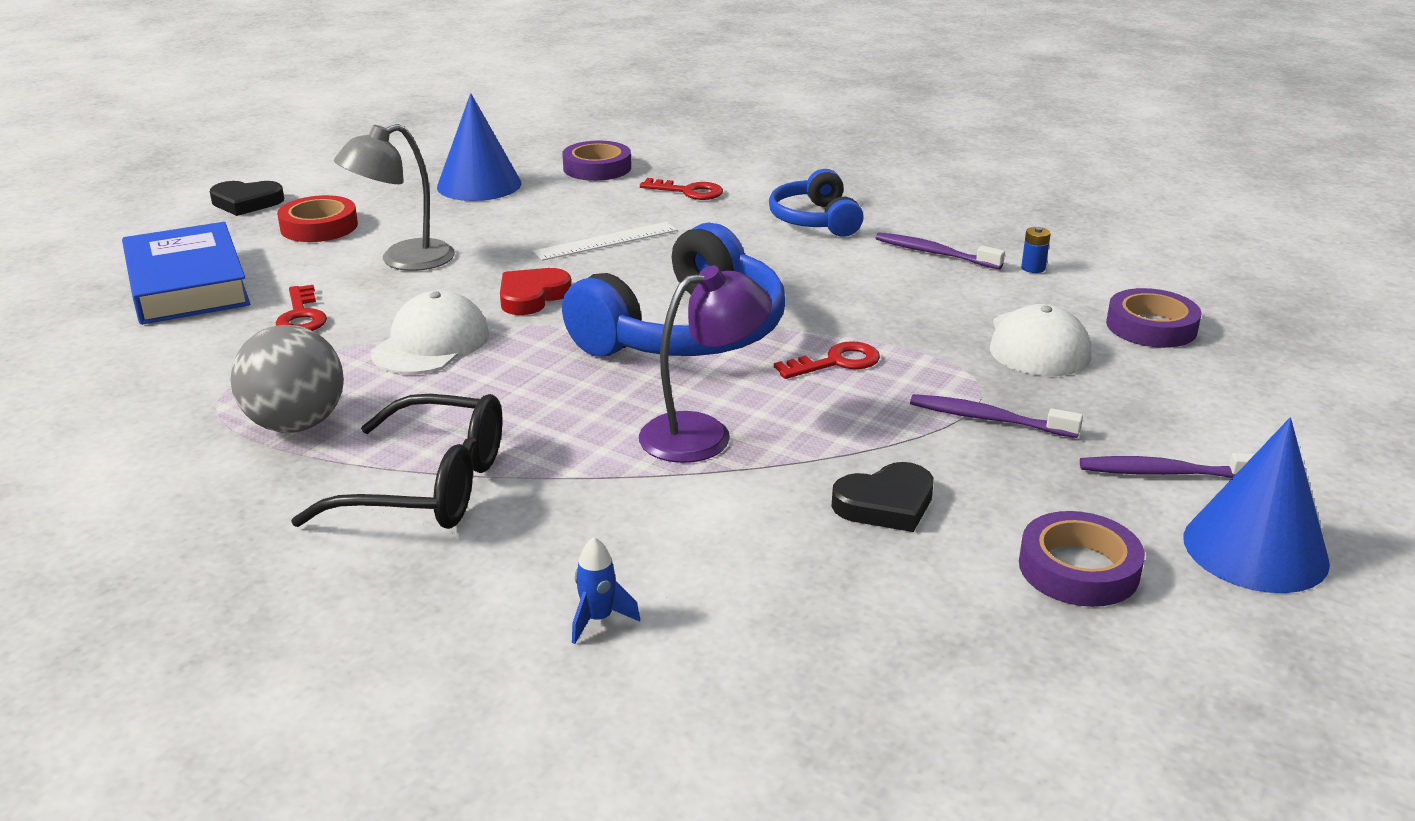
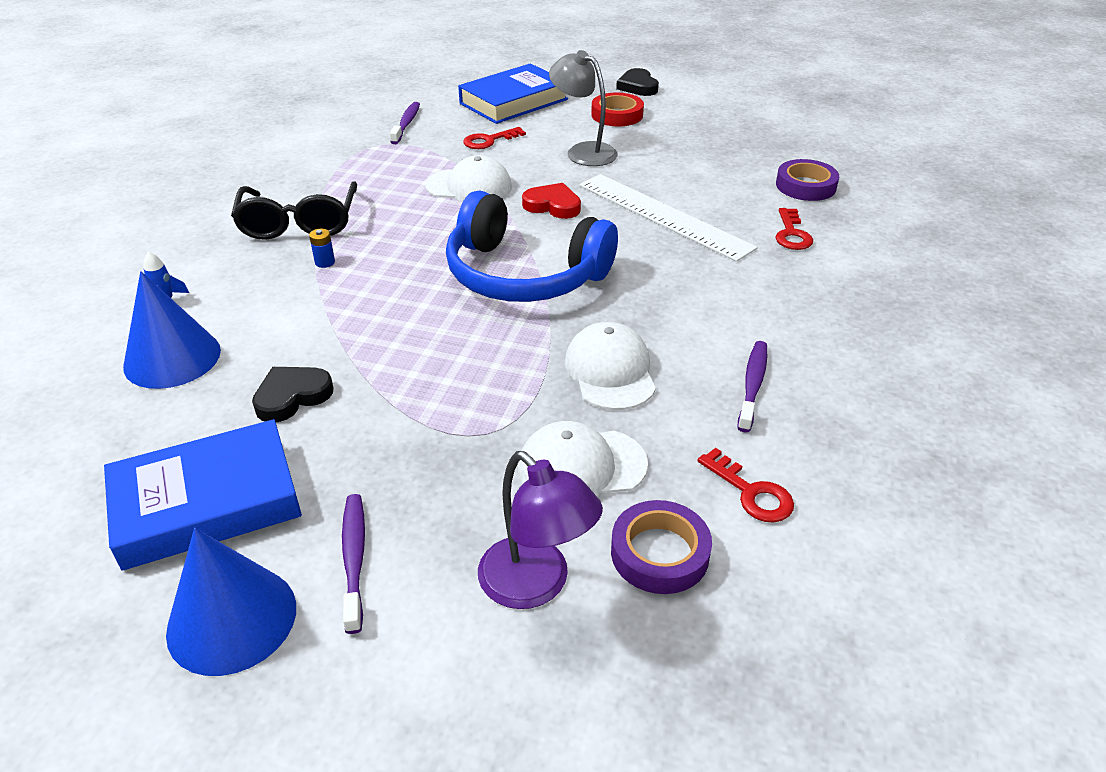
camera: 75 degrees right, 10 degrees up
(296, 424) = (360, 171): grey ball -> none
(479, 185) = (729, 148): blue cone -> blue cone (172, 358)
(606, 241) = (663, 215): white ruler -> white ruler, size x1.70
(703, 434) = (376, 305): purple lamp -> purple lamp (536, 585)
(815, 220) = (781, 306): blue headphones -> none
(836, 362) = (501, 350): red key -> red key (751, 492)
(886, 504) = (292, 396): black heart -> black heart turned 90 degrees clockwise
(894, 311) = (610, 371): none -> white cap
(988, 419) = (428, 441): purple toothbrush -> purple toothbrush (406, 123)
(1033, 268) = (759, 456): blue battery -> blue battery (325, 262)
(1078, 569) = (207, 502): purple tape -> blue book

